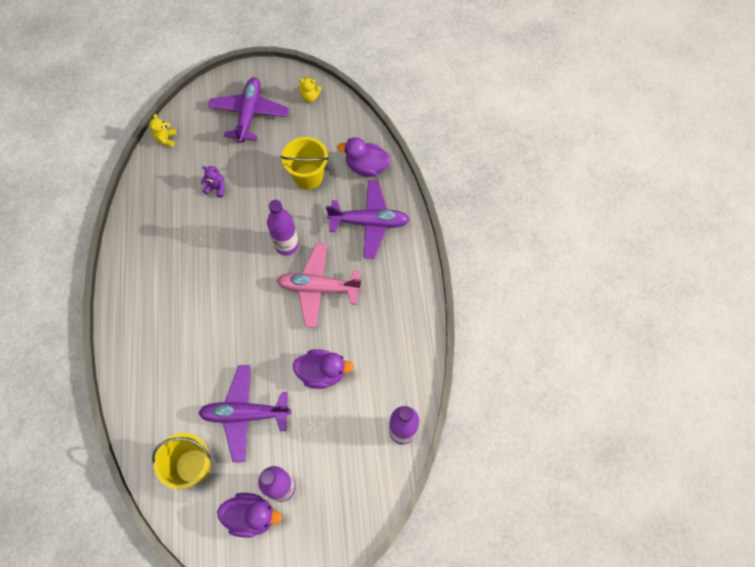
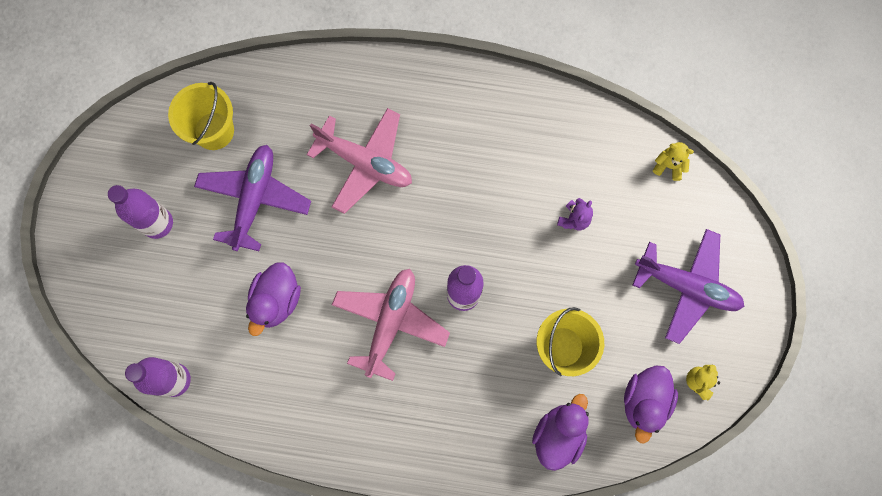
camera: 105 degrees right, 10 degrees up
(199, 338) = (365, 163): none -> pink plane
(251, 516) = (138, 184): purple duck -> purple duck (644, 401)
(369, 222) = (468, 415): purple plane -> none

